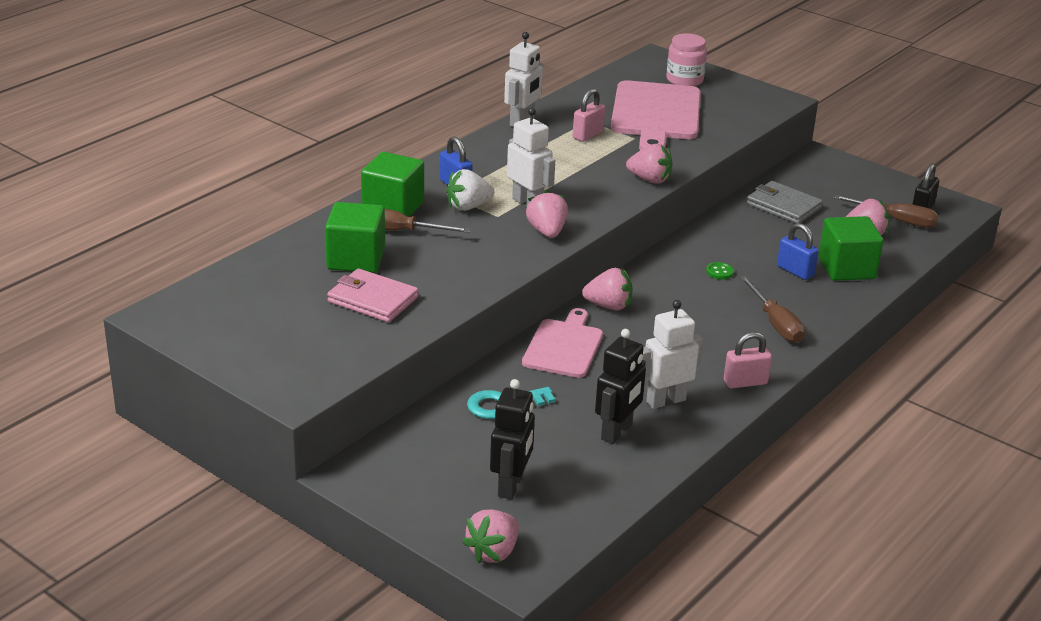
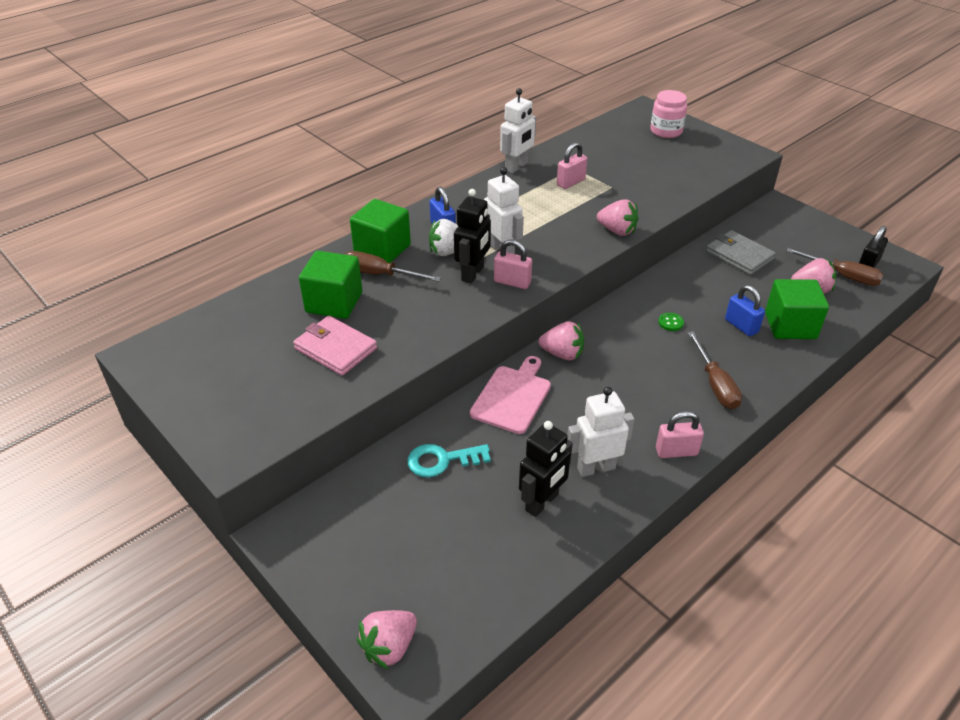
camera: 10 degrees right, 10 degrees up
(511, 485) = (426, 561): black robot -> black robot (473, 274)
(547, 232) = (512, 282): pink strawberry -> pink padlock
(656, 114) = (635, 164): pink cutting board -> none

